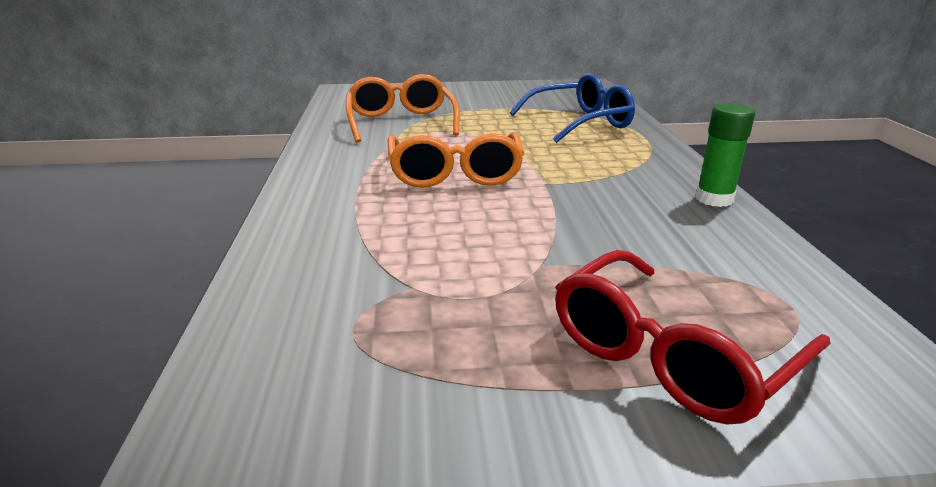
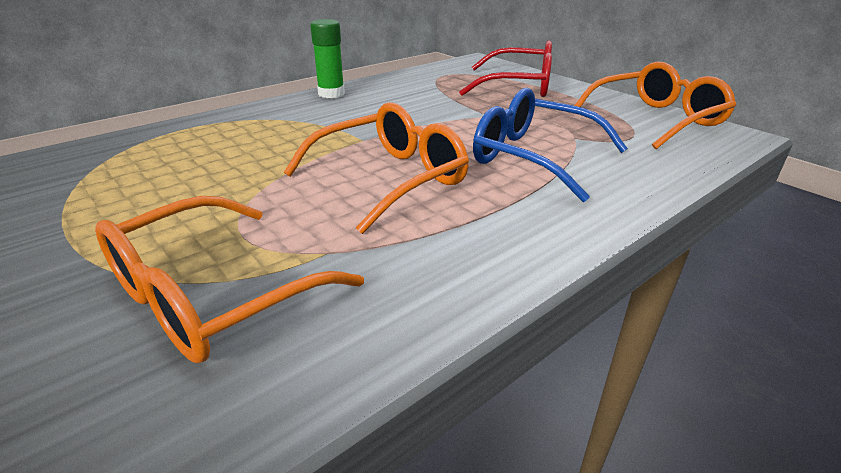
camera: 125 degrees left, 5 degrees up
(361, 408) = (656, 119): none -> orange glasses
(580, 122) = (142, 162): blue glasses -> blue glasses (533, 157)

